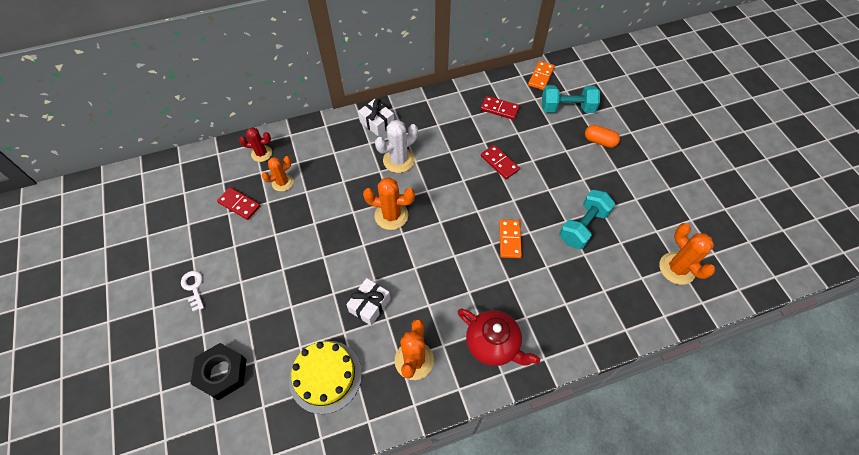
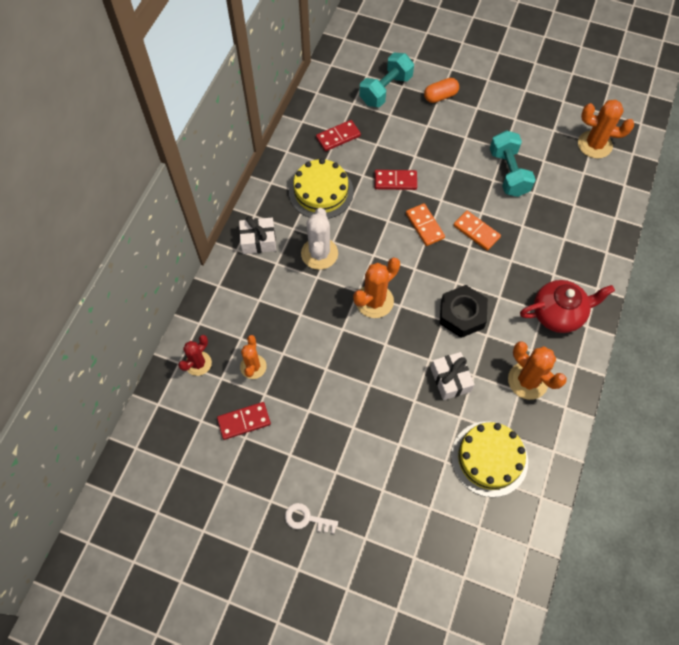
camera: 50 degrees left, 5 degrees up
(222, 373) = (420, 543): black nut -> black nut (462, 314)
(447, 129) = (321, 192): none -> yellow cake
(541, 77) = (333, 80): orange domino -> orange domino (425, 226)

